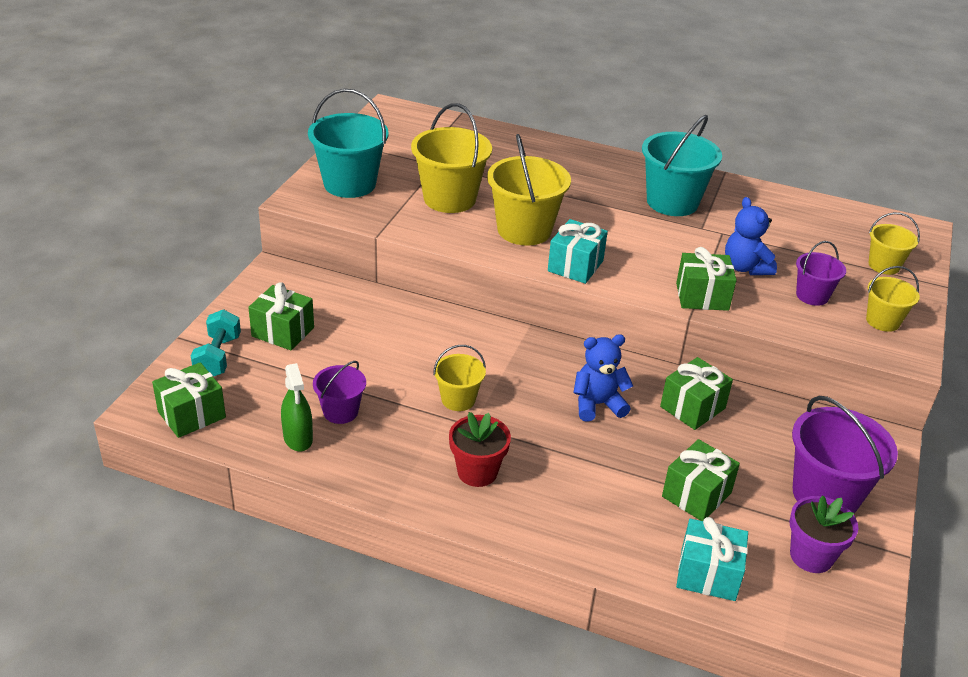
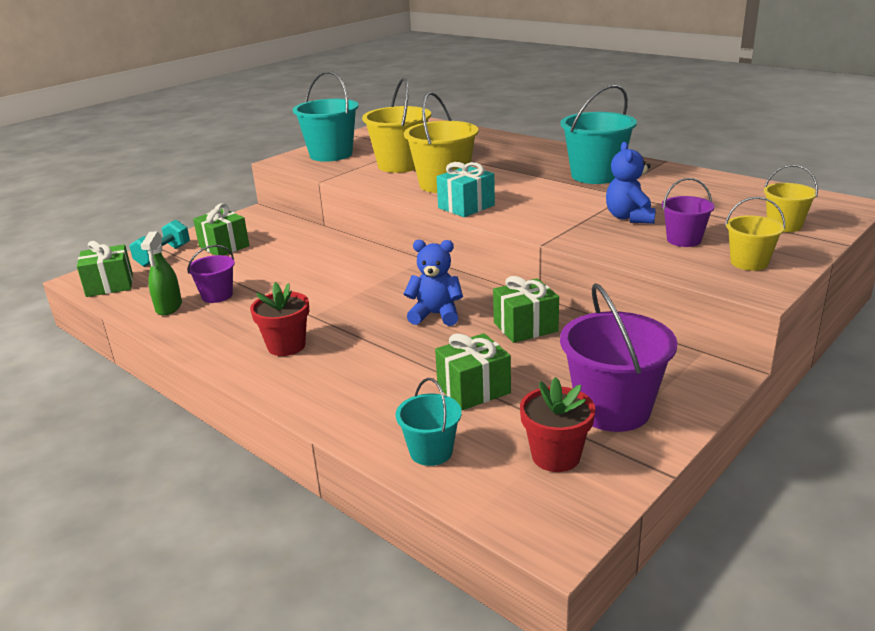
camera: 25 degrees right, 10 degrees down
(458, 399) = (317, 298): yellow bucket -> none
(702, 296) = (567, 232): green gift -> none
(708, 574) = (431, 451): turquoise gift -> turquoise bucket
(811, 556) = (556, 456): purple flower pot -> red flower pot

